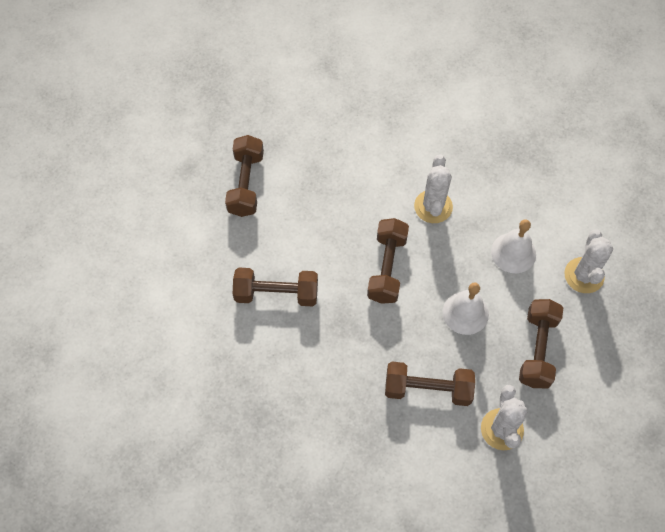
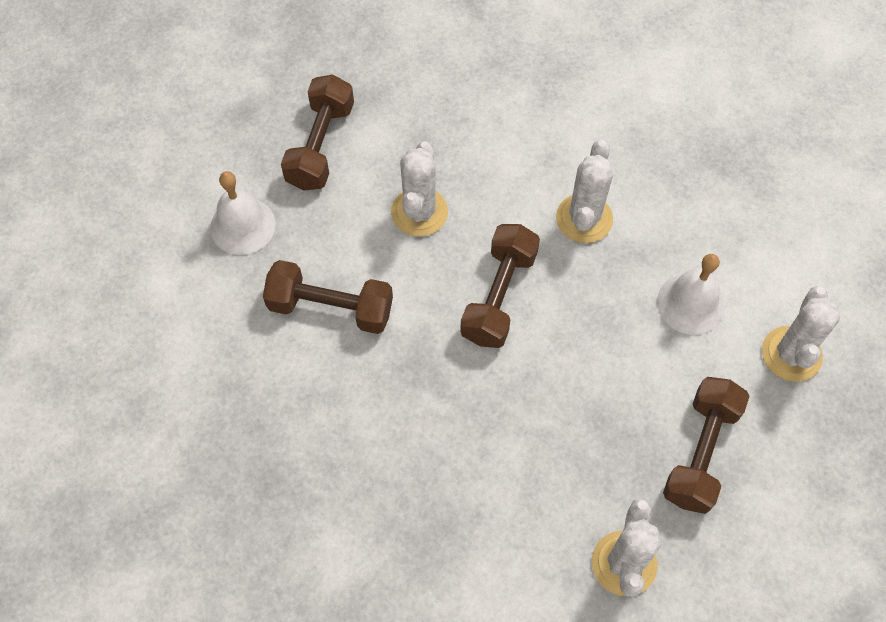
camera: 10 degrees right, 0 degrees up
(322, 219) = (419, 212): none -> white cactus
(427, 389) = (524, 484): brown dumbbell -> none
(465, 313) = (602, 380): white bell -> white bell (242, 226)

